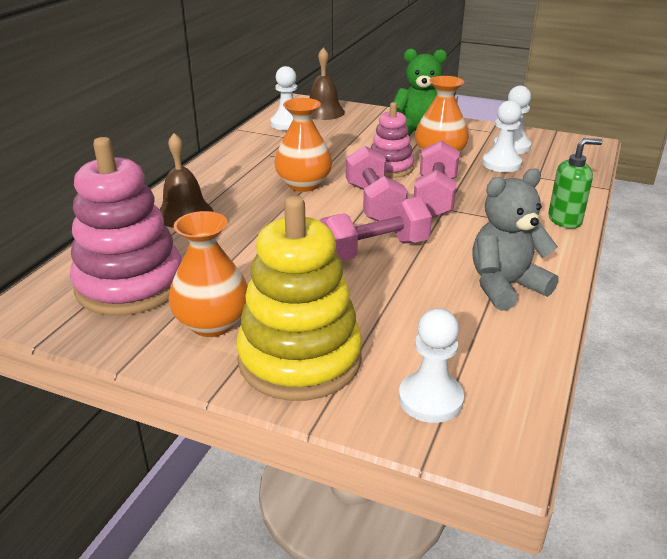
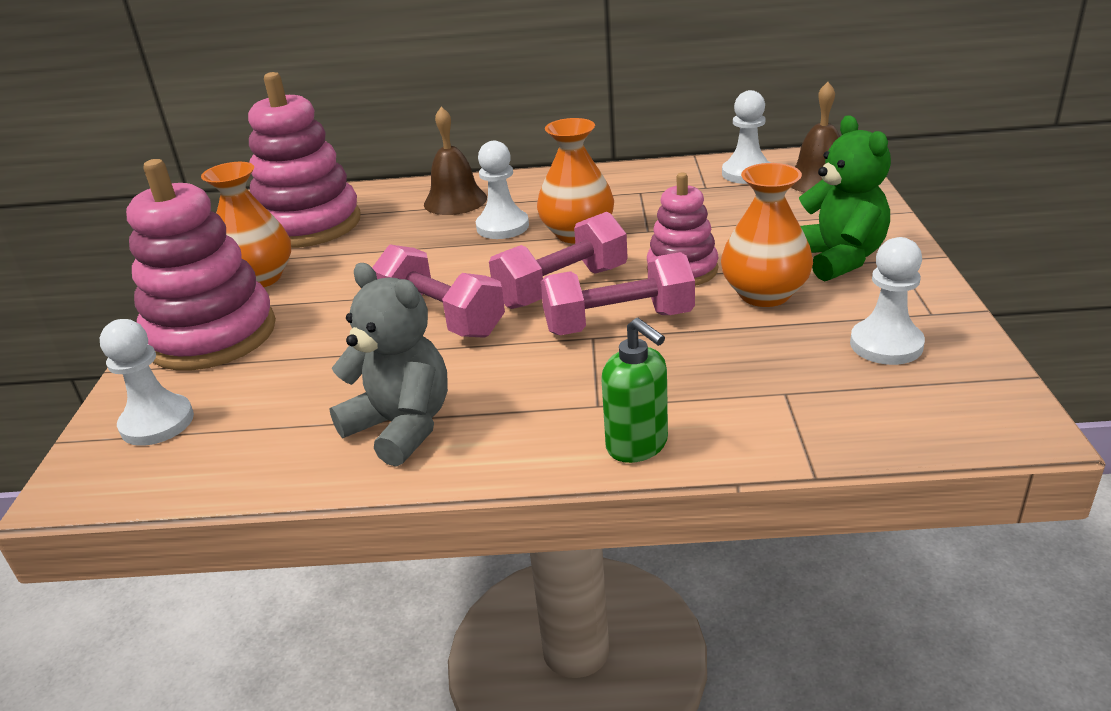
camera: 70 degrees right, 0 degrees up
(300, 359) = (212, 335): yellow stacking toy -> pink stacking toy
(501, 164) = (798, 349): white pawn -> white pawn (502, 227)

